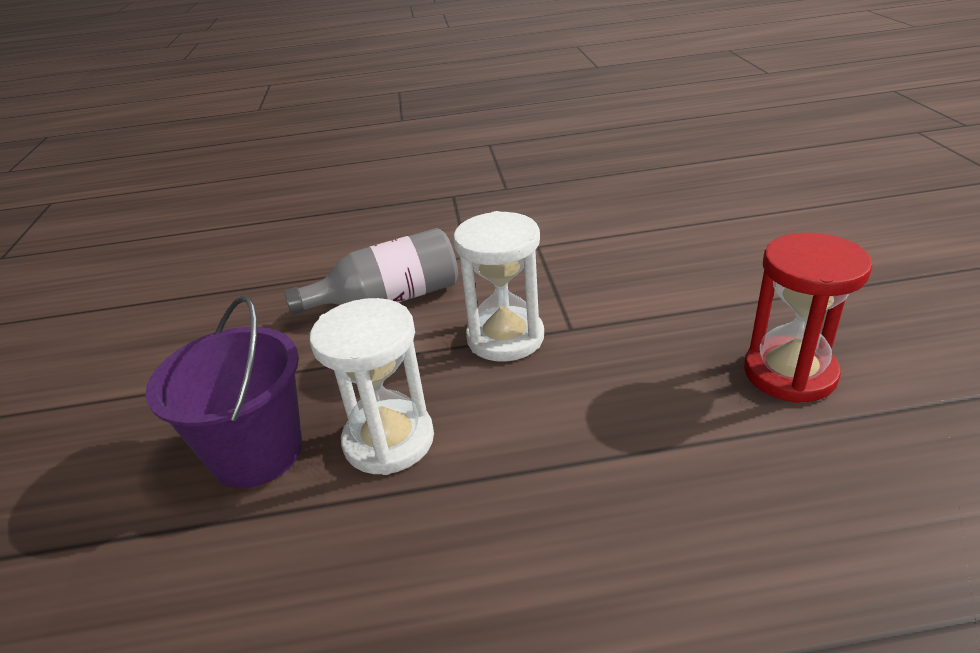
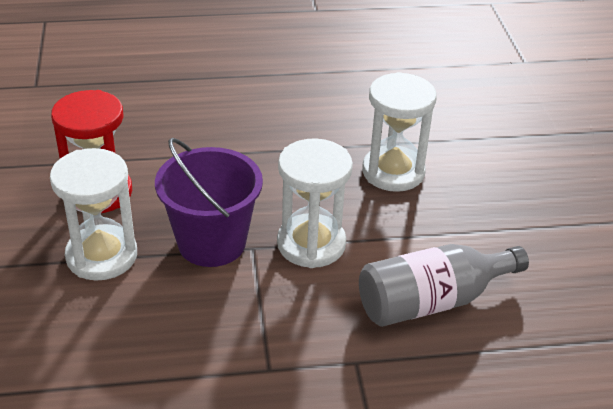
camera: 175 degrees right, 5 degrees up
(257, 453) = (483, 171): purple bucket -> purple bucket (212, 243)
(731, 306) = (102, 256): none -> white hourglass

